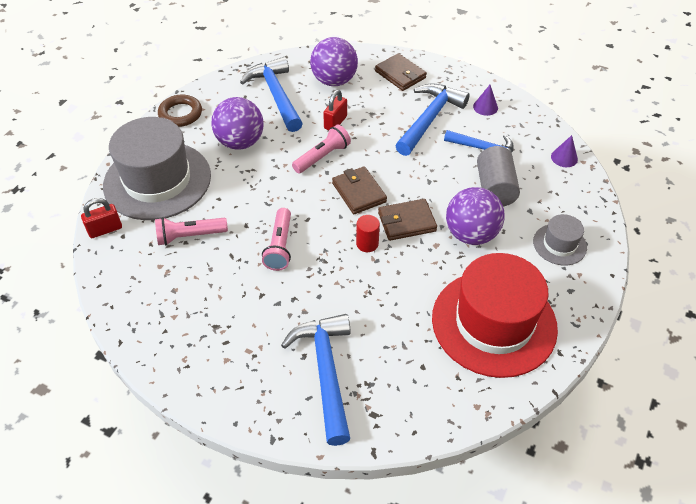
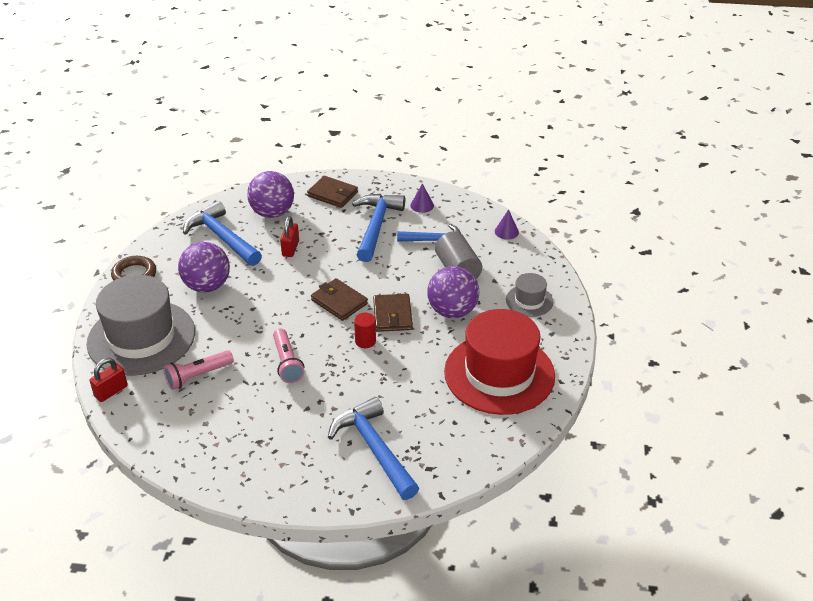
camera: 20 degrees left, 10 degrees down
(322, 157) = (292, 280): pink flashlight -> none
(406, 222) = (392, 315): brown wallet -> brown wallet turned 60 degrees counterclockwise

